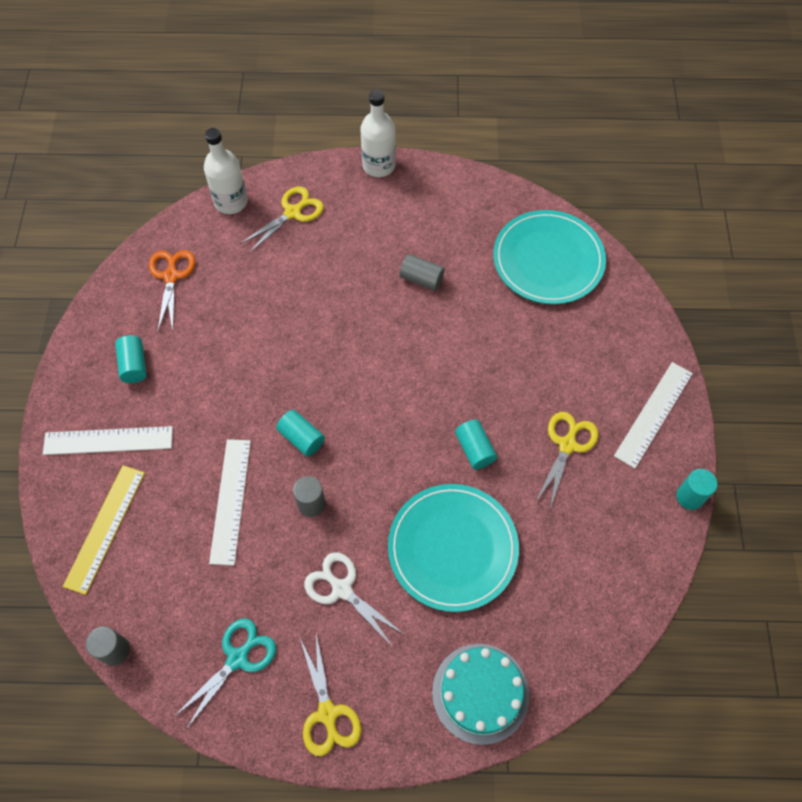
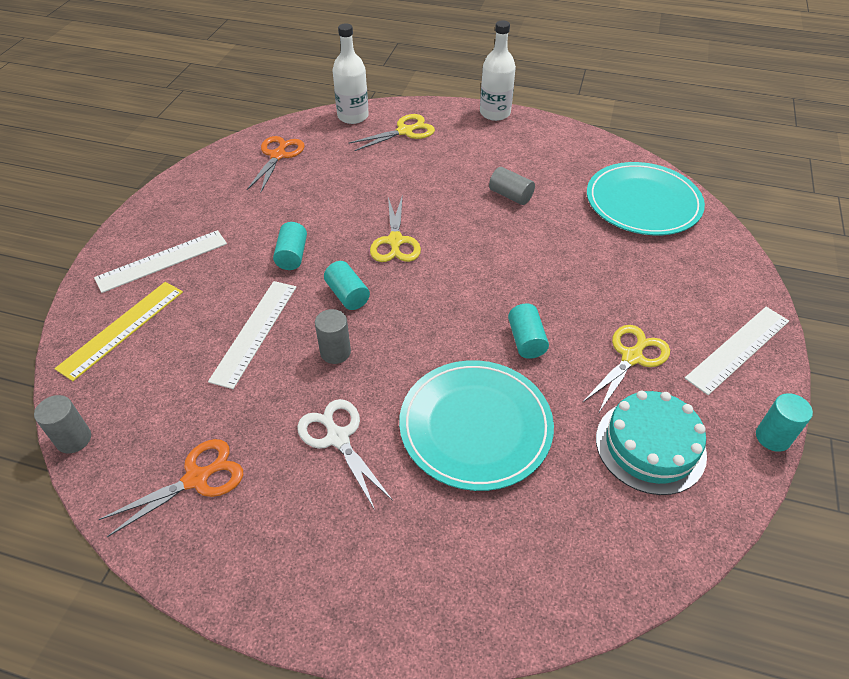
camera: 15 degrees right, 15 degrees down
(108, 440) = (162, 261): white ruler -> white ruler turned 45 degrees counterclockwise
(134, 365) = (214, 210): turquoise cylinder -> turquoise cylinder (292, 256)
(237, 658) = (196, 479): turquoise scissors -> orange scissors
(327, 713) = (272, 563): yellow scissors -> yellow scissors (395, 241)
(480, 693) = (465, 589): turquoise cake -> turquoise cake (650, 446)

